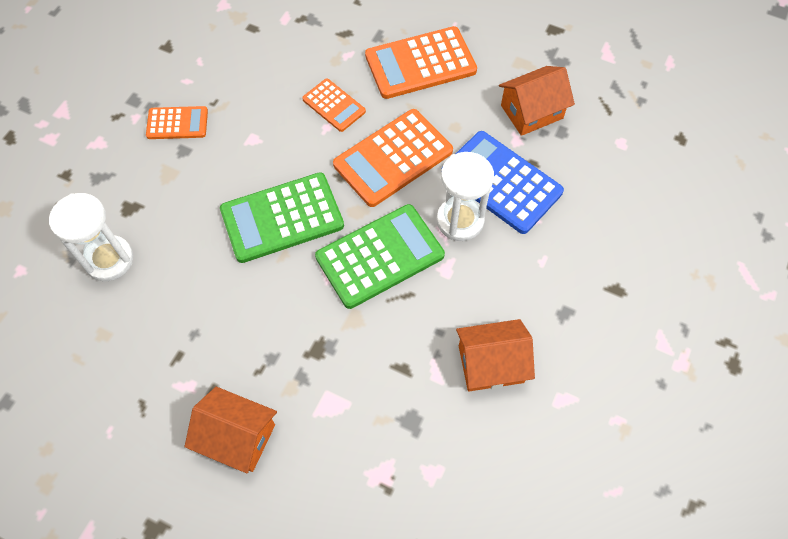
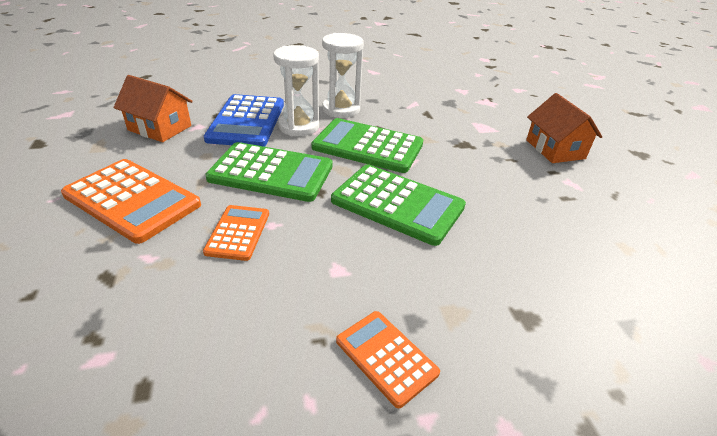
camera: 130 degrees left, 25 degrees down
(109, 259) = (584, 292): white hourglass -> white hourglass (341, 109)
(393, 158) = (271, 173): orange calculator -> green calculator
(491, 364) = (383, 91): orange house -> none

